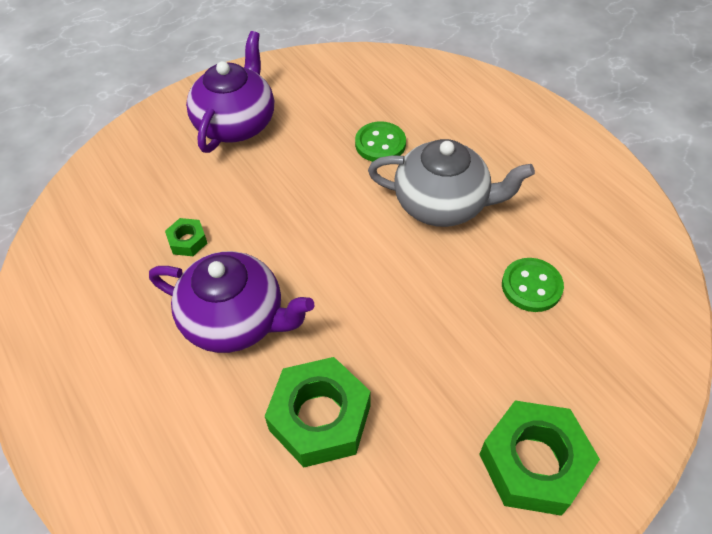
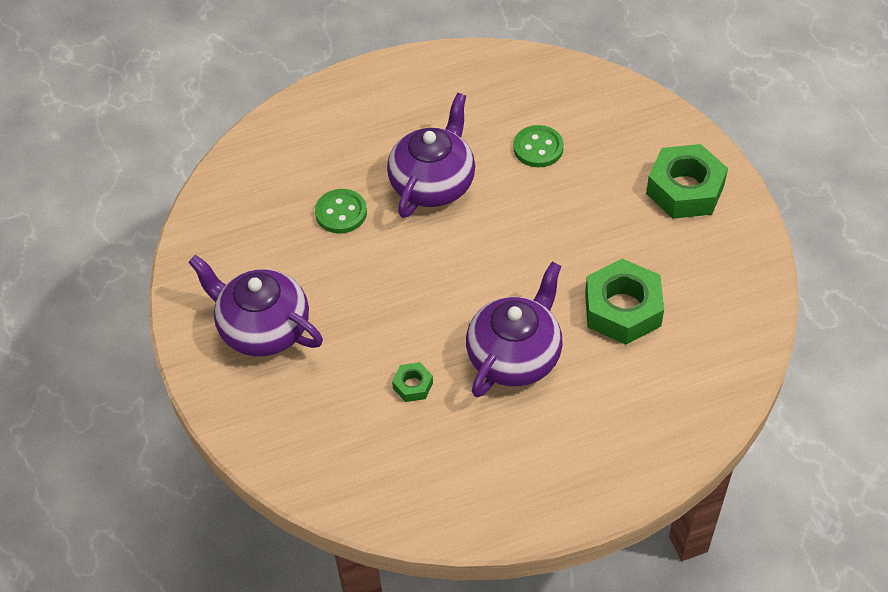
camera: 75 degrees left, 0 degrees up
(442, 204) = (433, 183): grey teapot -> purple teapot

